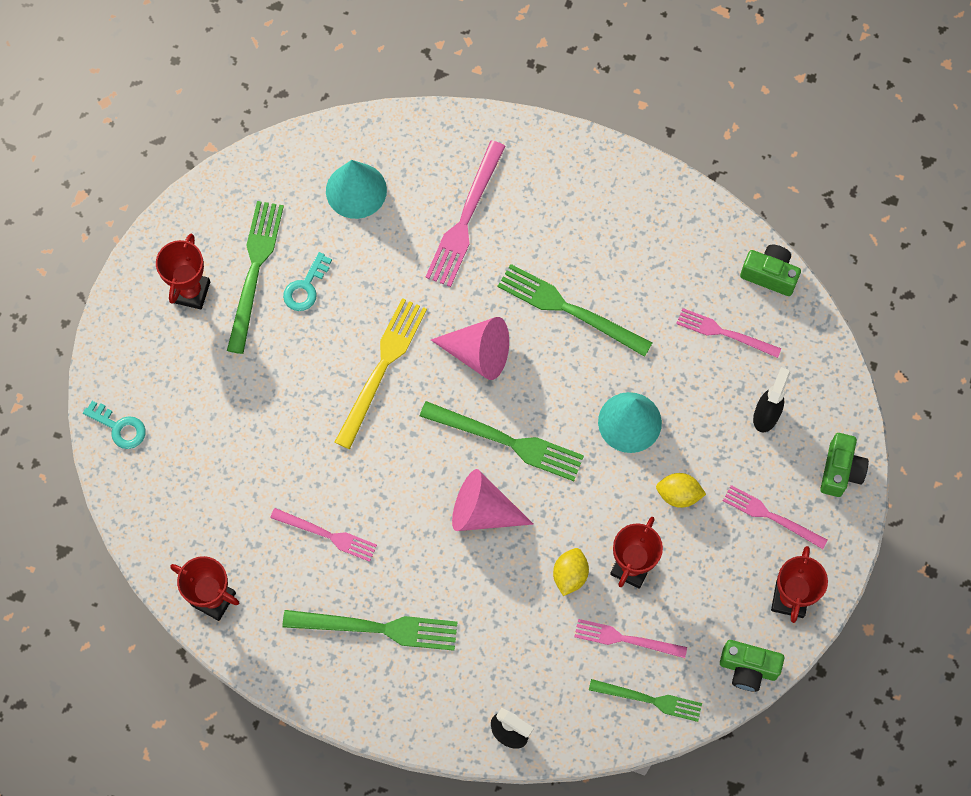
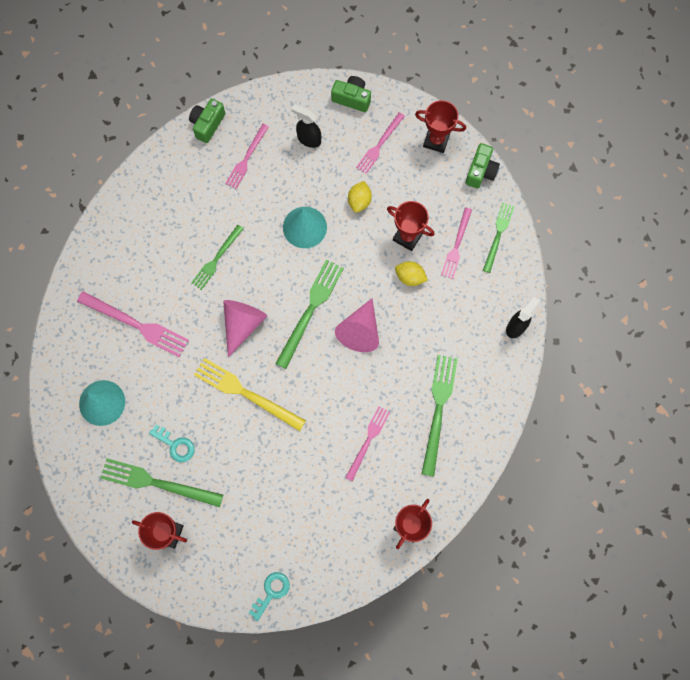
camera: 85 degrees left, 5 degrees up
(569, 309) = (216, 259): green fork -> green fork, size x0.64

